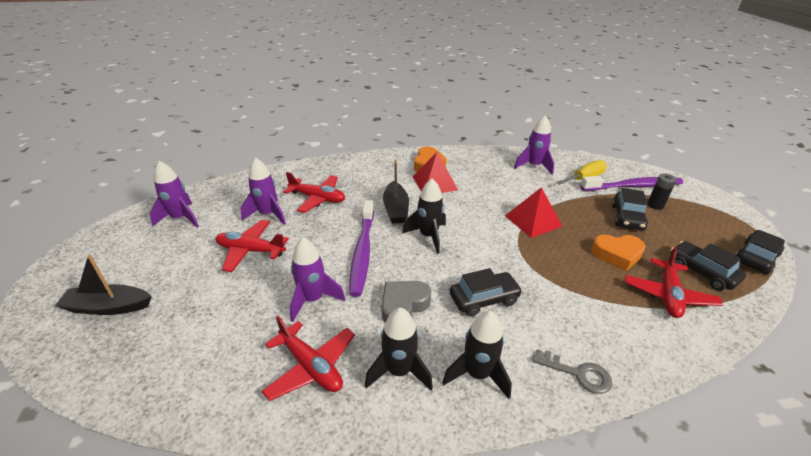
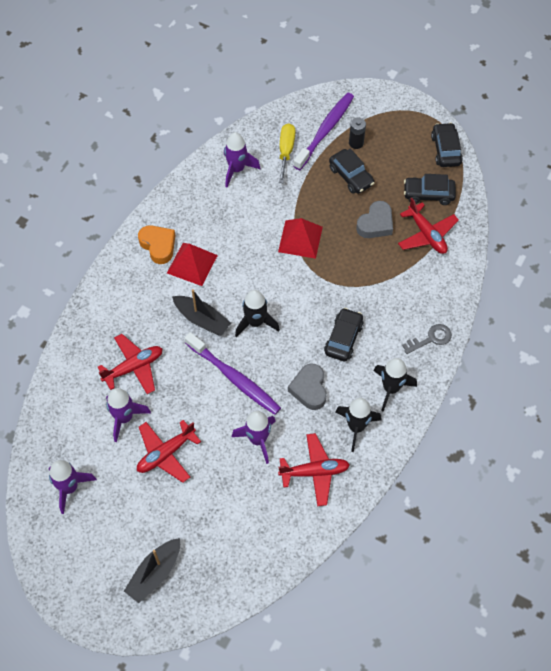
camera: 50 degrees left, 25 degrees up
(617, 255) = (375, 224): orange heart -> grey heart

